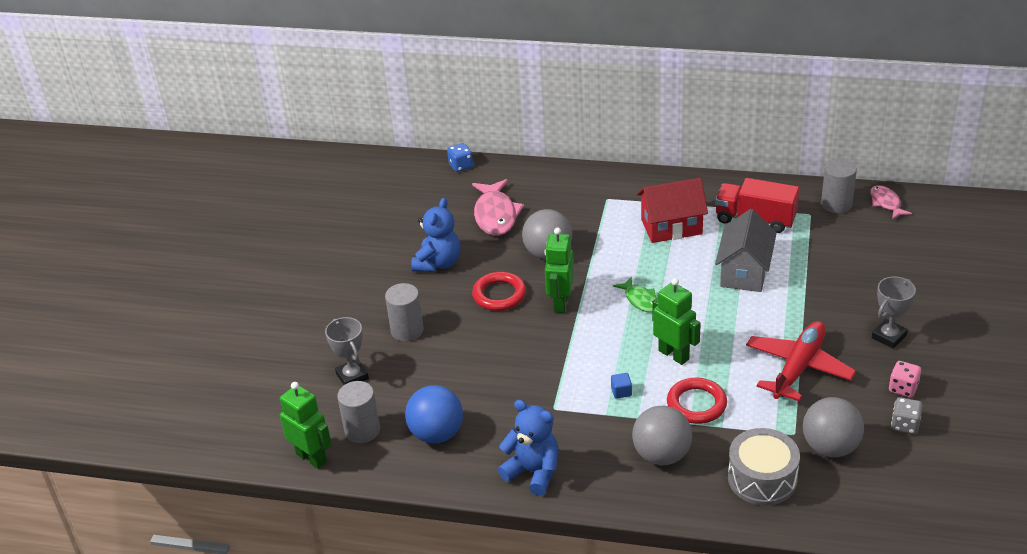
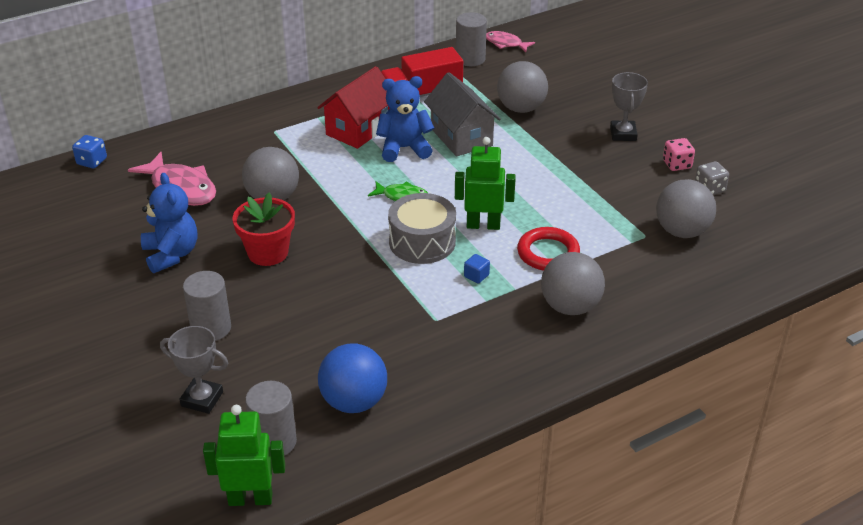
camera: 45 degrees left, 0 degrees up
(499, 295) = (268, 252): red ring -> red flower pot
(533, 472) = (483, 382): blue teddy bear -> blue teddy bear (404, 148)
(560, 303) = (334, 232): green robot -> none
(762, 478) = (664, 281): grey drum -> grey drum (422, 242)
(798, 367) = (588, 187): red plane -> none
(826, 270) = (521, 108): none -> grey ball

